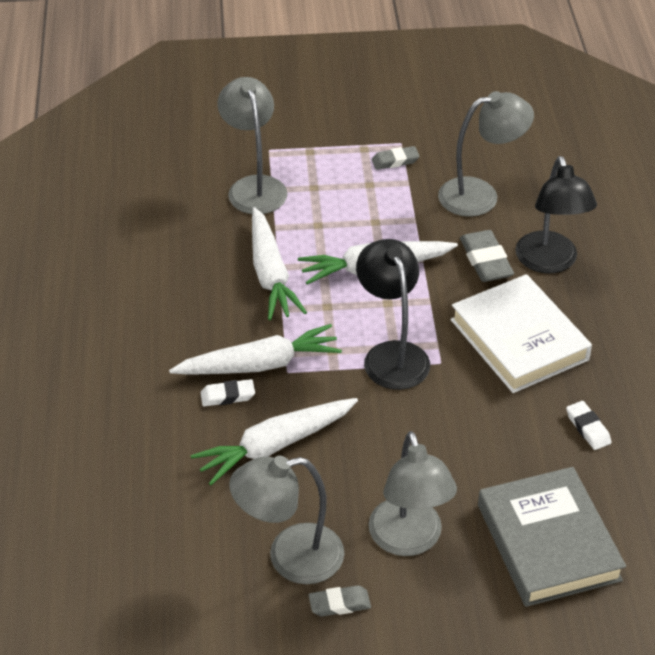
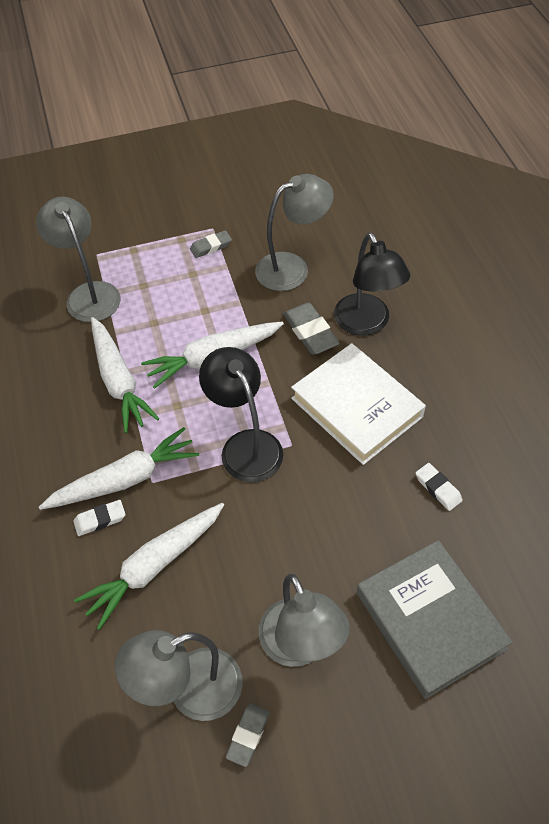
camera: 10 degrees left, 10 degrees up
(339, 604) = (248, 735): grey eraser -> grey eraser turned 45 degrees counterclockwise

